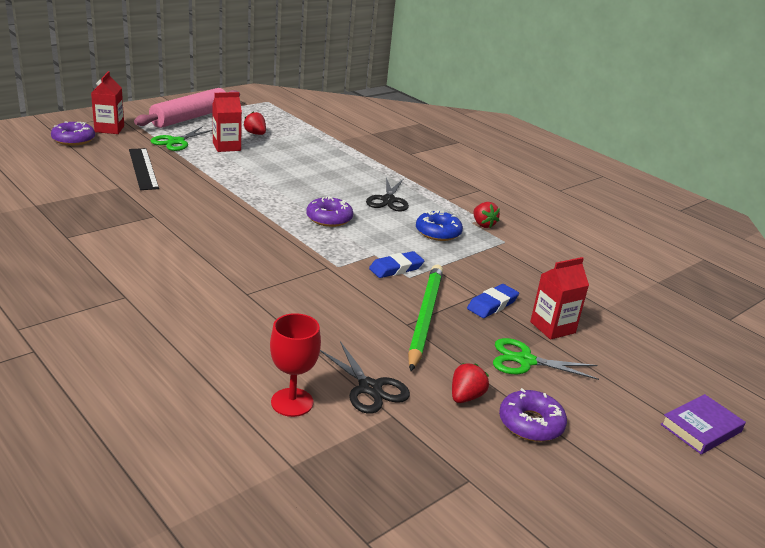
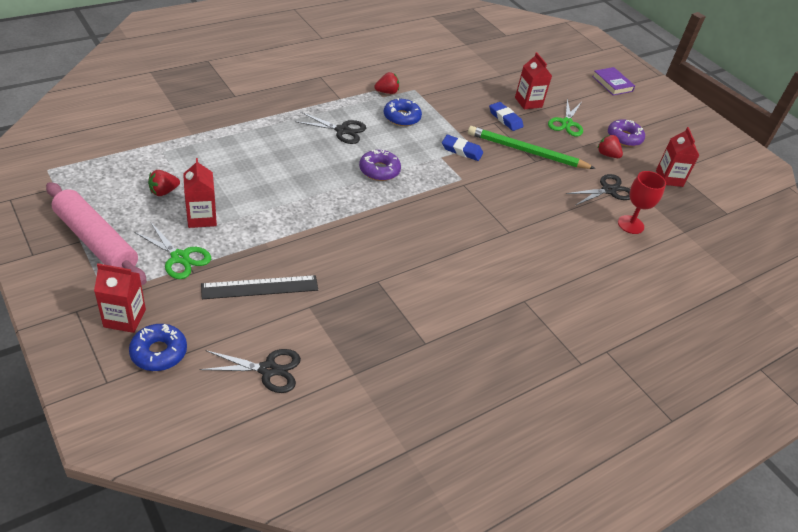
camera: 85 degrees left, 15 degrees up
(47, 173) = (268, 370): none -> black scissors
(73, 139) = (159, 352): purple donut -> blue donut
(396, 268) = (461, 150): blue eraser -> blue eraser turned 45 degrees counterclockwise
(439, 468) = (669, 178): none -> red carton

